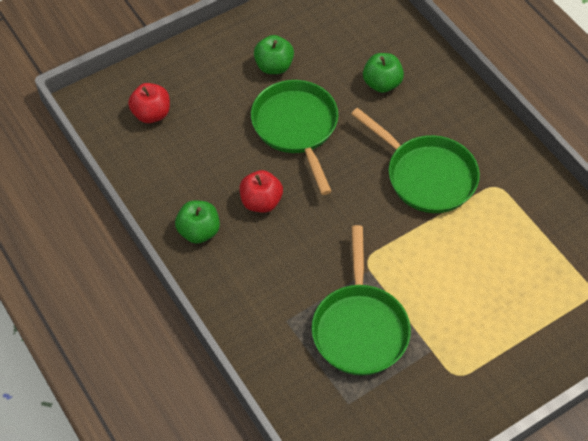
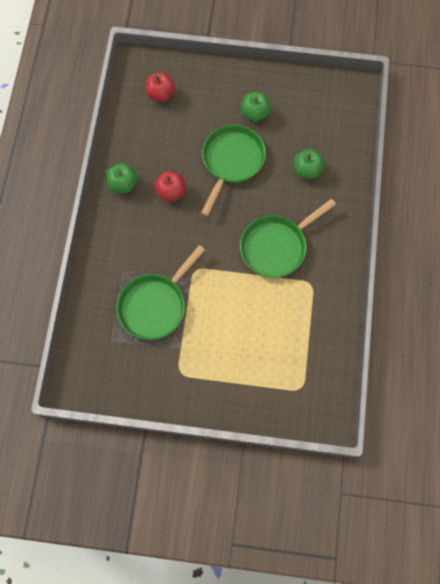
camera: 40 degrees right, 15 degrees up
(426, 175) = (276, 246): green pan -> green pan turned 60 degrees clockwise

